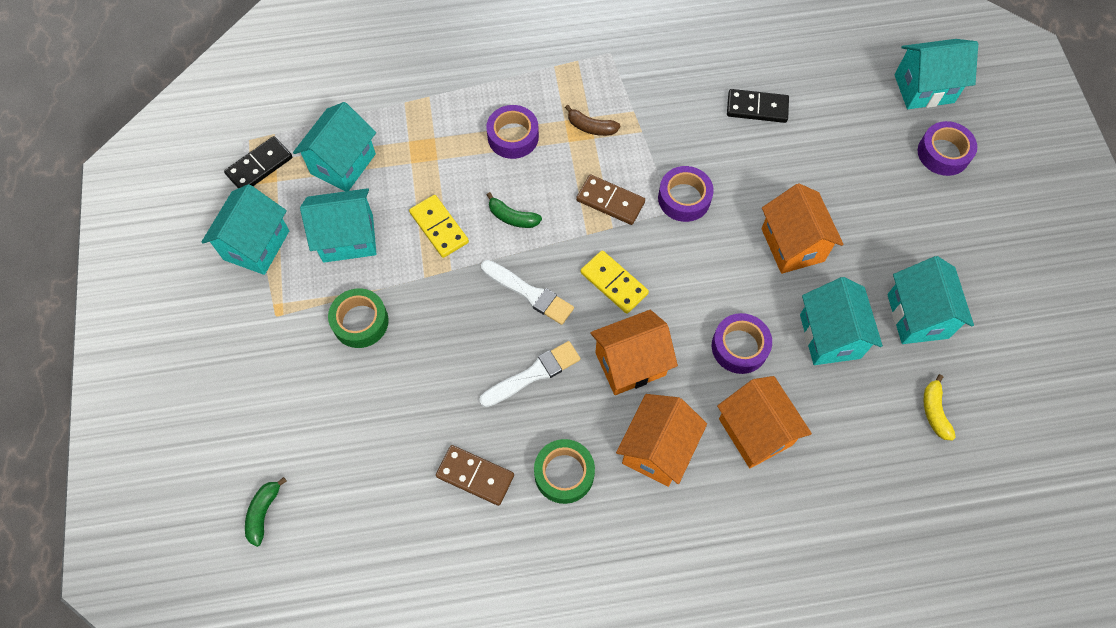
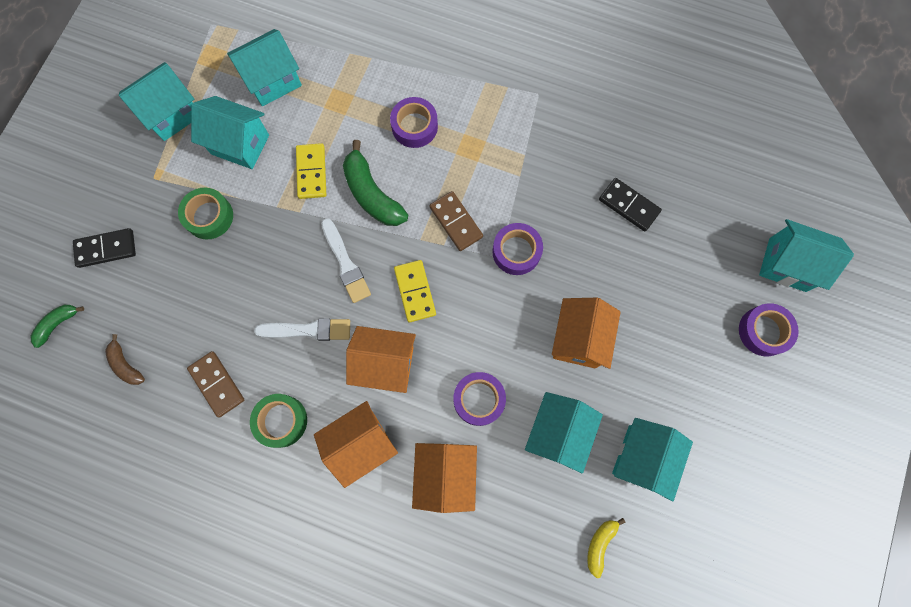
camera: 30 degrees right, 10 degrees up
(259, 166) = (211, 51): black domino -> black domino (106, 249)
(512, 217) = (372, 194): green banana -> green banana, size x1.81
(591, 127) = (481, 150): brown banana -> brown banana (126, 364)

